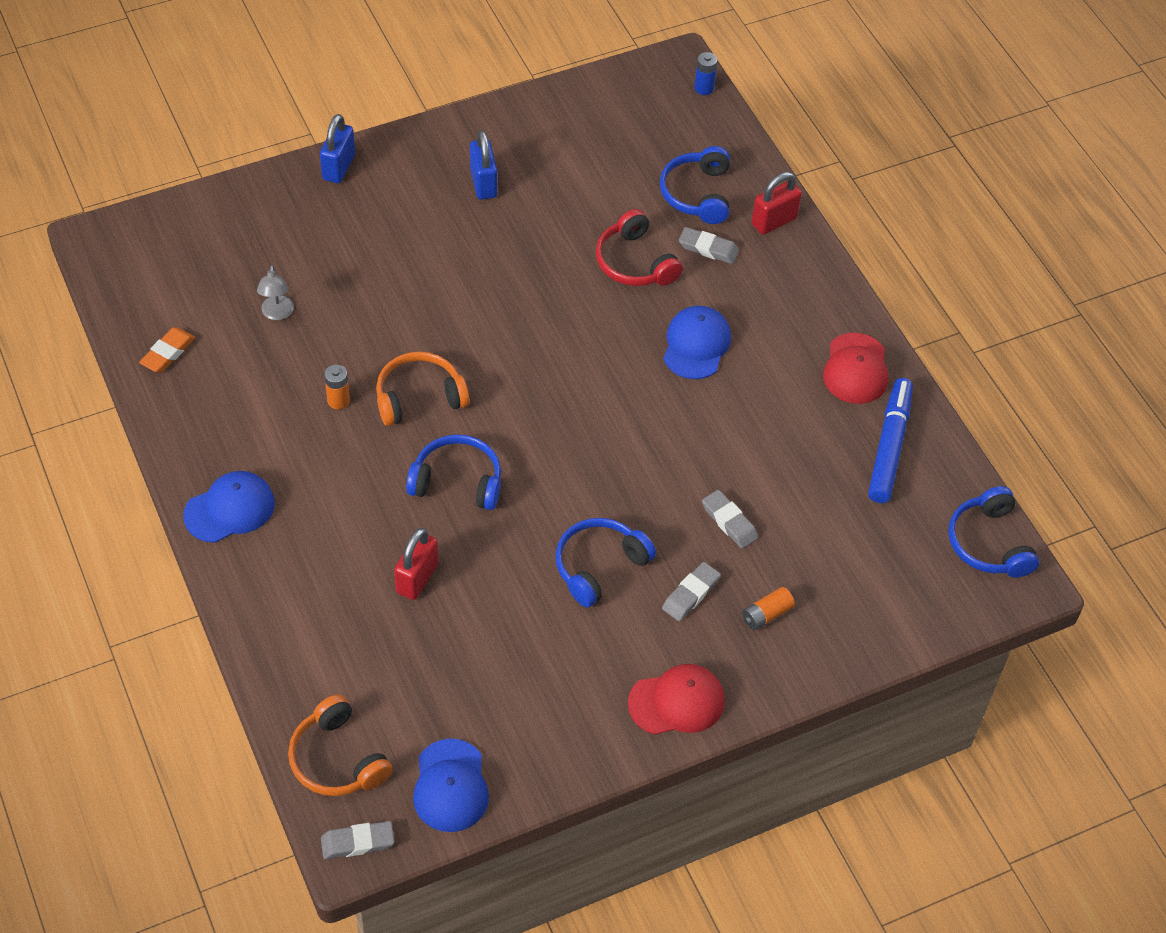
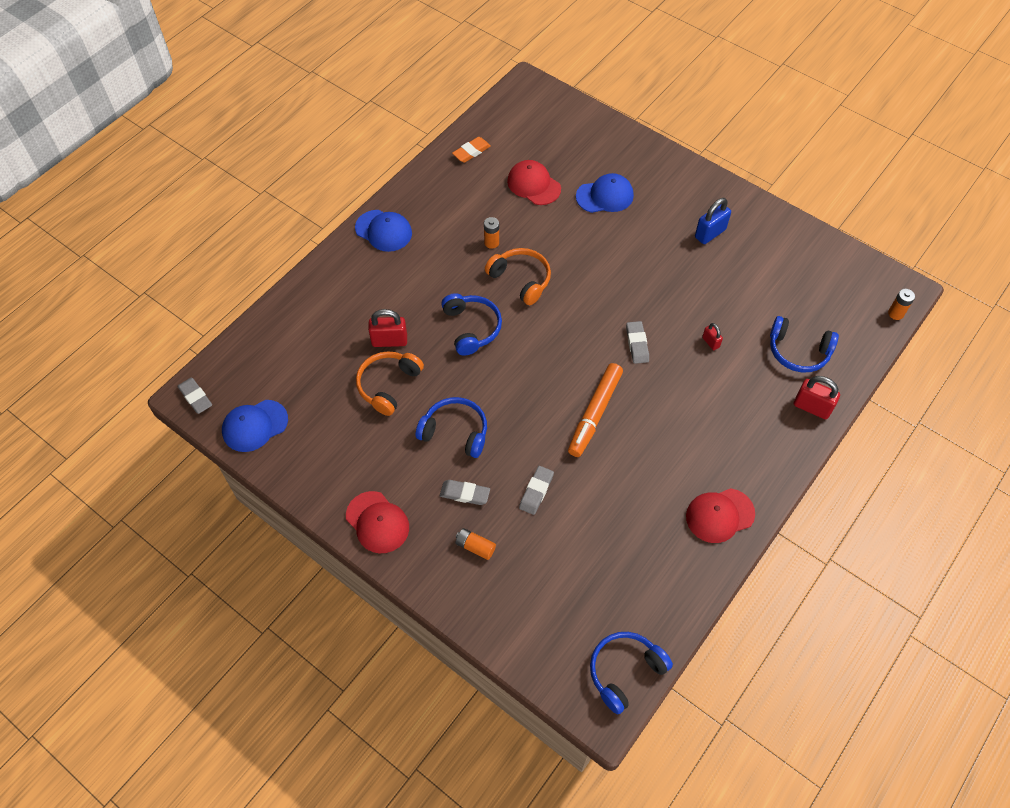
camera: 65 degrees right, 5 degrees up
(168, 353) = (471, 152): orange eraser -> orange eraser turned 45 degrees counterclockwise
(277, 314) = (533, 185): grey lamp -> red cap
(337, 759) = (245, 361): orange headphones -> orange headphones (388, 385)
(339, 167) = (664, 159): blue padlock -> none
(635, 262) = (710, 342): red headphones -> red padlock
(660, 416) = (594, 413): none -> orange marker
(696, 344) = (668, 408): blue cap -> blue cap (605, 196)
(697, 194) = (798, 351): blue headphones -> blue headphones turned 135 degrees counterclockwise
(704, 88) = (895, 313): blue battery -> orange battery
(708, 248) = (756, 378): grey eraser -> grey eraser (637, 344)
(889, 446) = (666, 566): blue marker -> none

